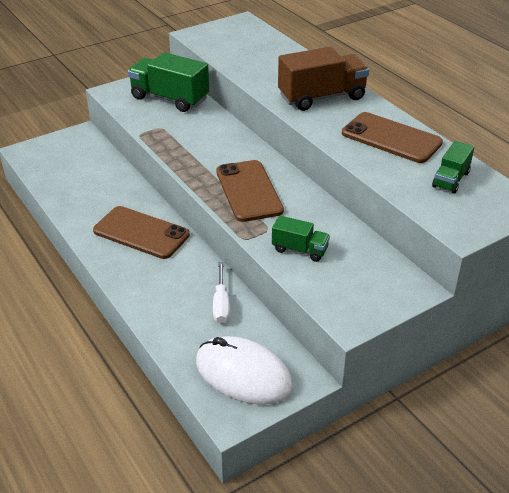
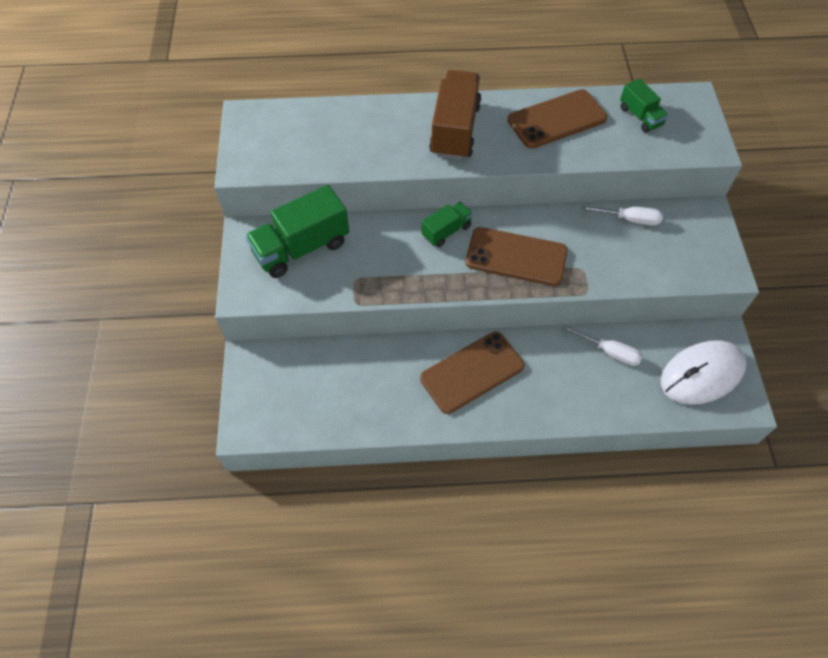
camera: 60 degrees left, 20 degrees up
(300, 250) = (623, 261): green truck -> green truck (446, 231)
(353, 240) = (629, 219): none -> white screwdriver

